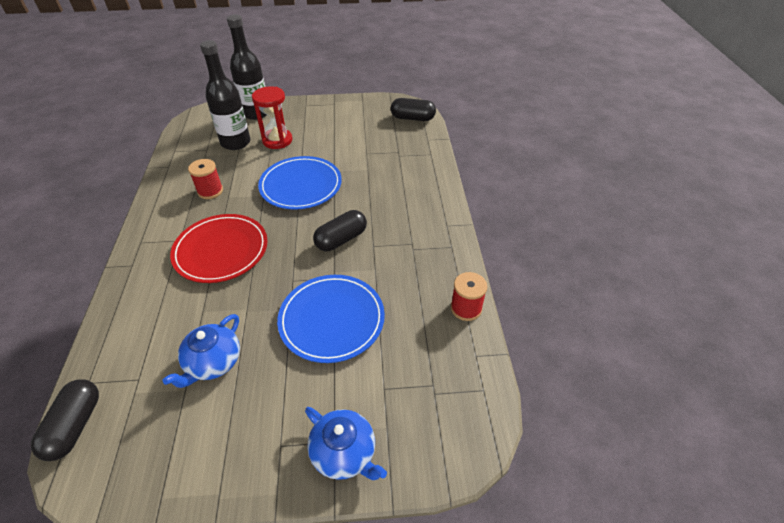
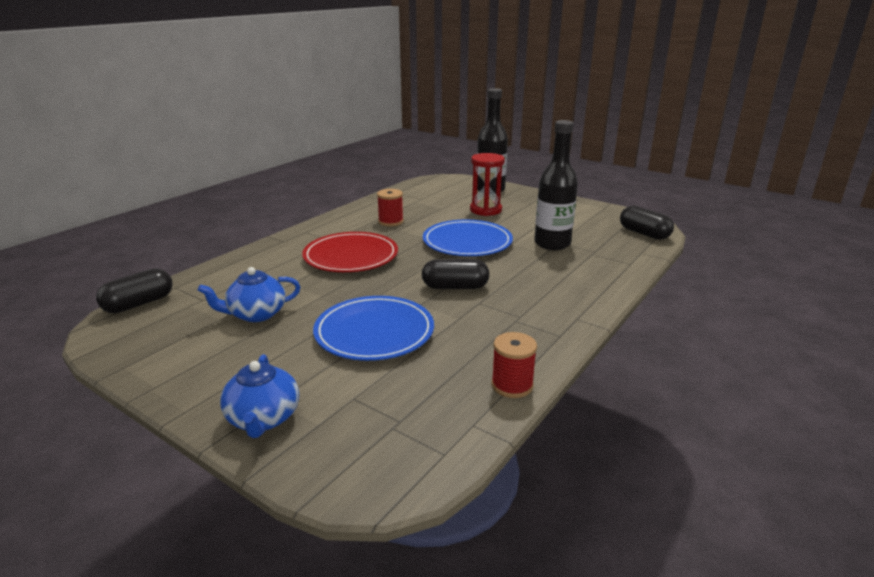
camera: 40 degrees right, 20 degrees down
(235, 142) = (449, 201): black bottle -> black bottle (552, 244)

